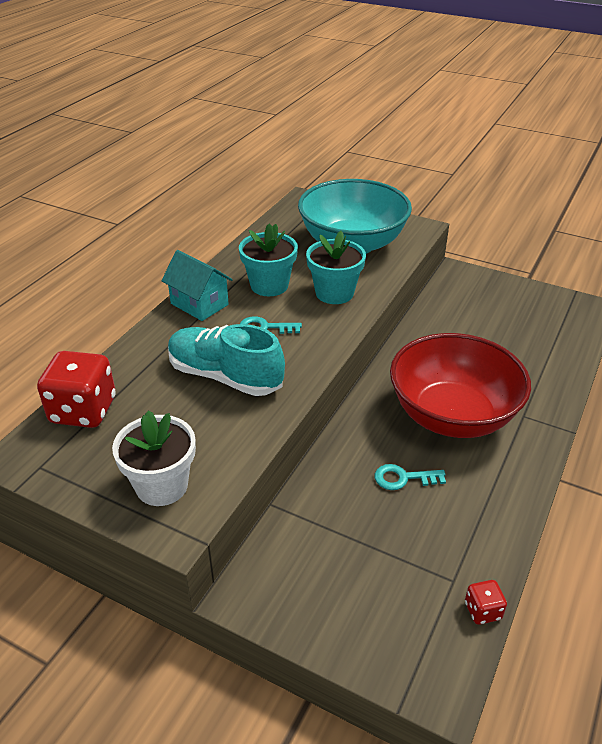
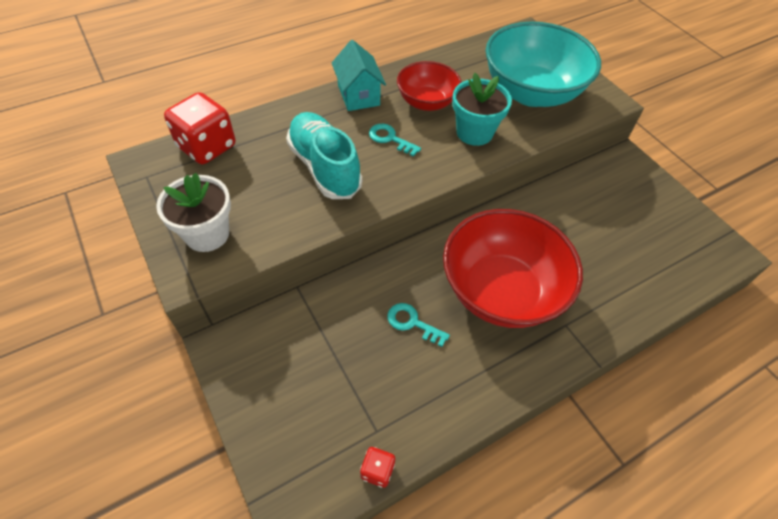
camera: 30 degrees right, 15 degrees up
(269, 285) = (426, 102): turquoise flower pot -> red bowl

